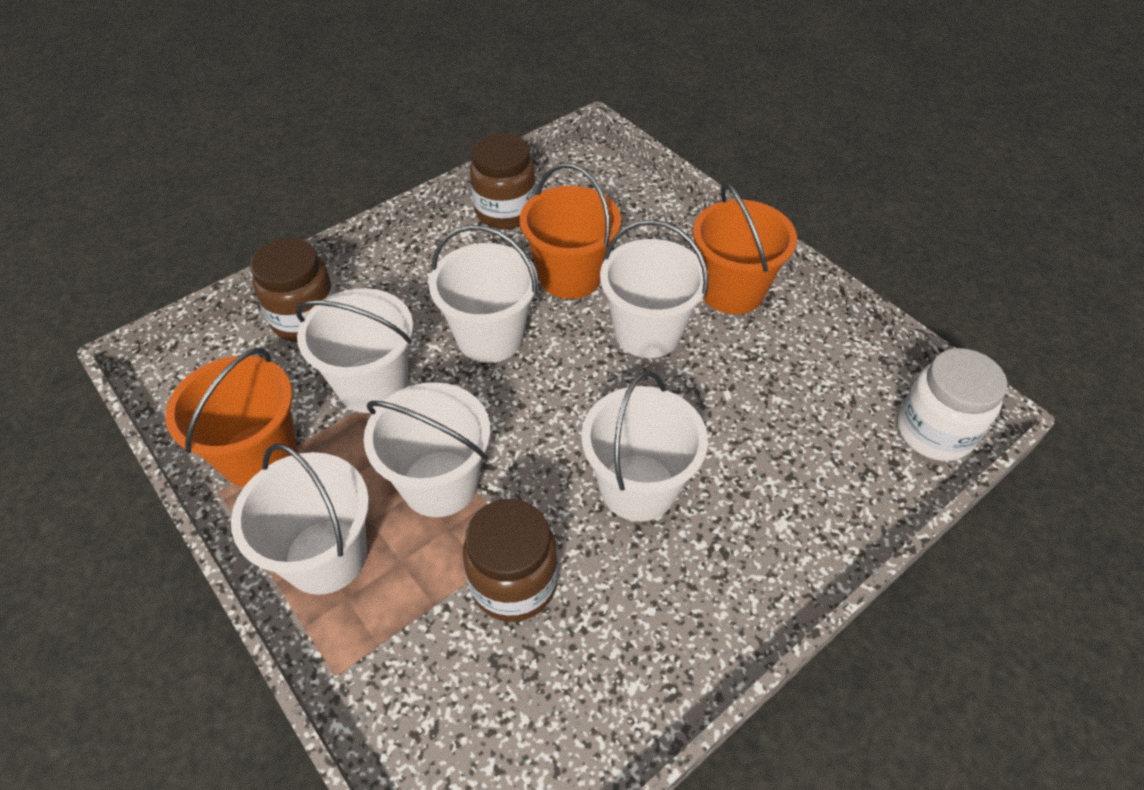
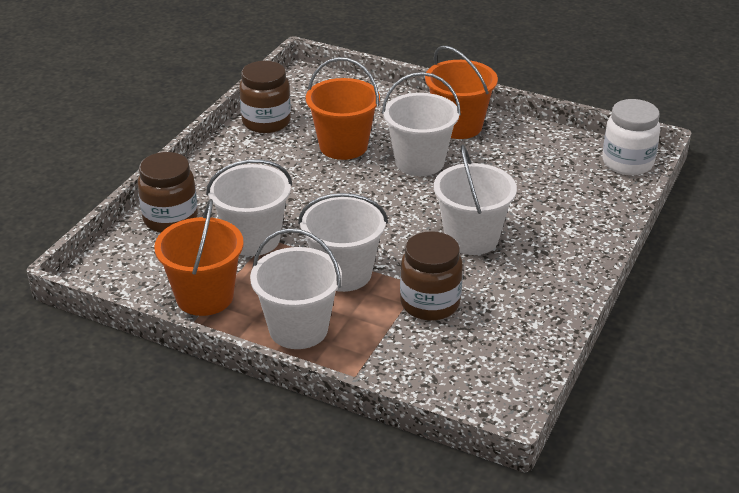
camera: 25 degrees left, 15 degrees down
(490, 337) = (314, 193): white bucket -> none

